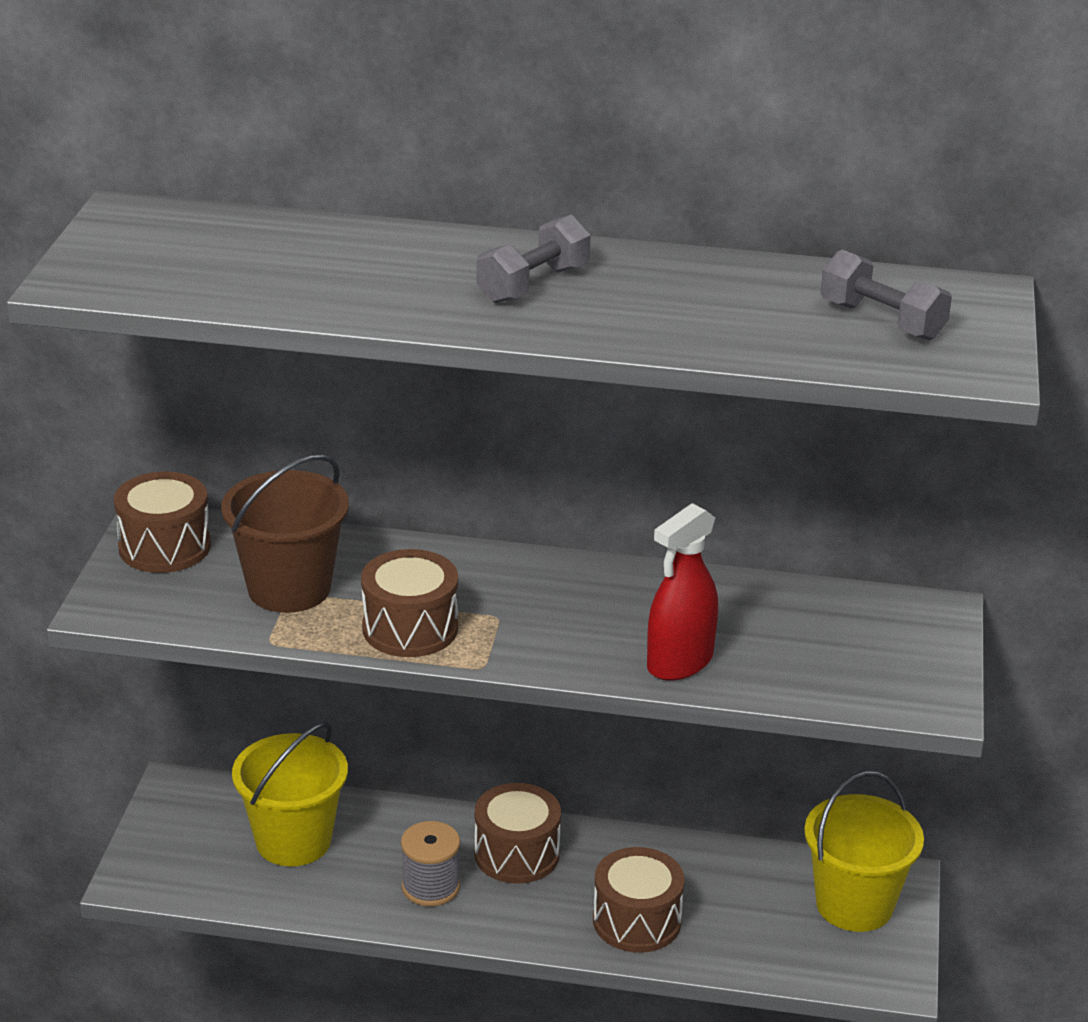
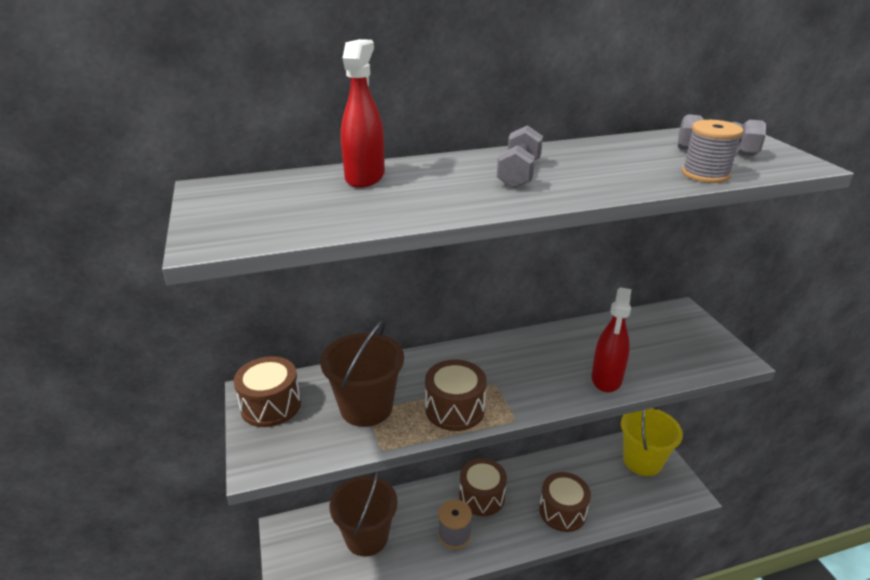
camera: 25 degrees left, 0 degrees up
(293, 841) = (367, 537): yellow bucket -> brown bucket
(326, 240) = (365, 177): none -> red spray bottle
(798, 350) = (705, 174): none -> grey spool

